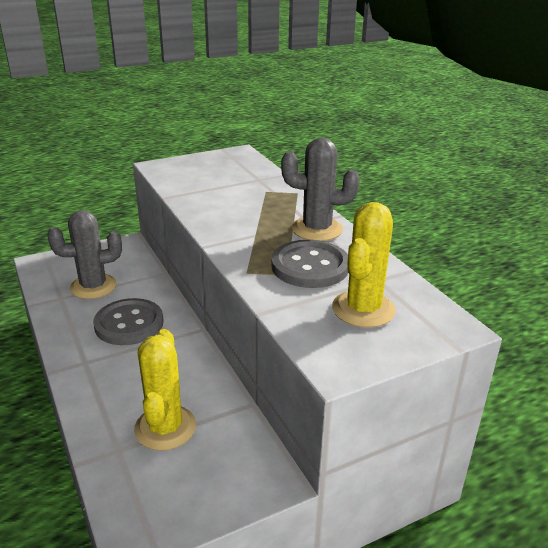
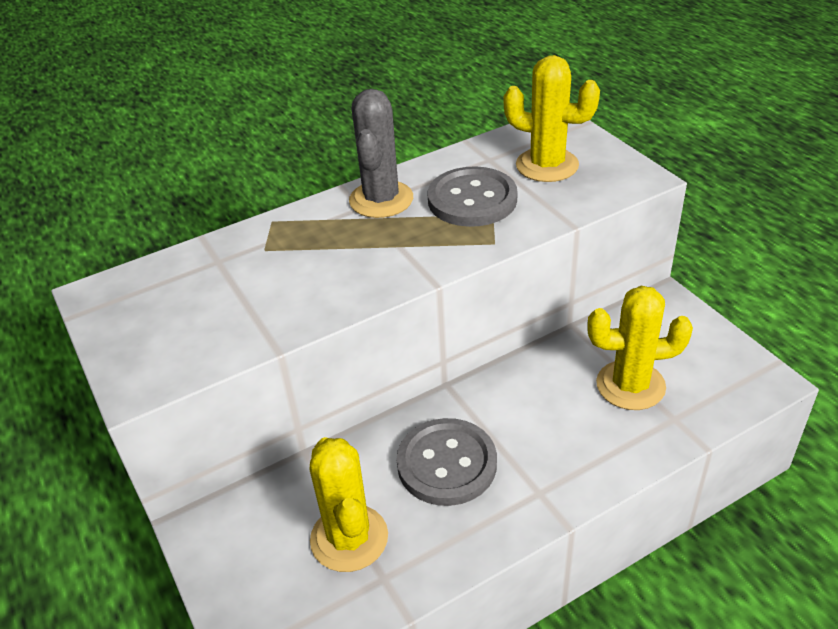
camera: 90 degrees left, 10 degrees up
(93, 287) = (349, 538): grey cactus -> yellow cactus

